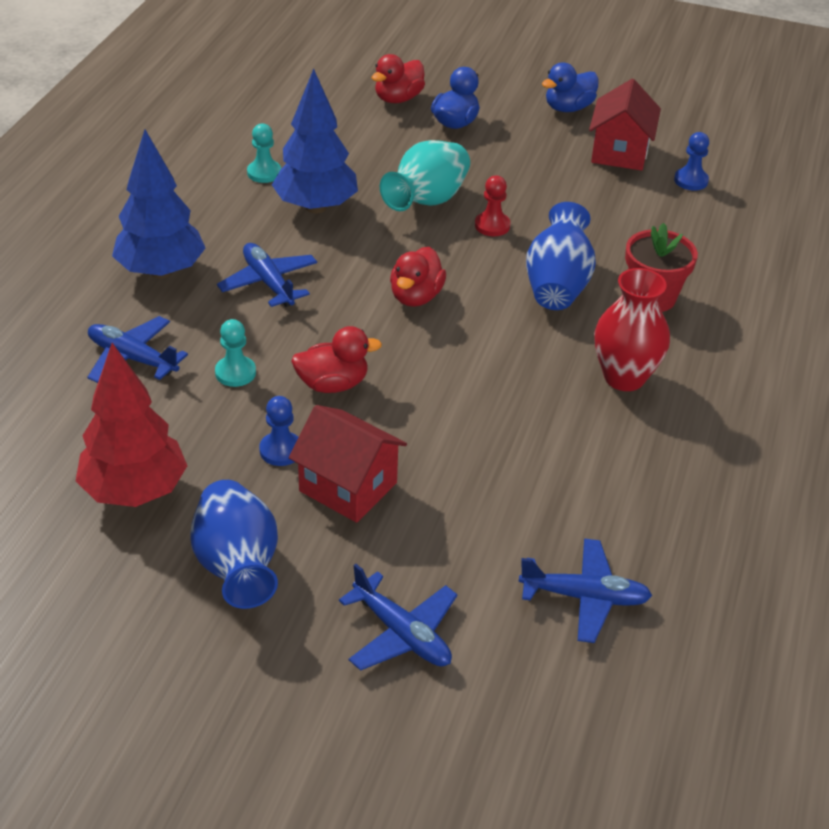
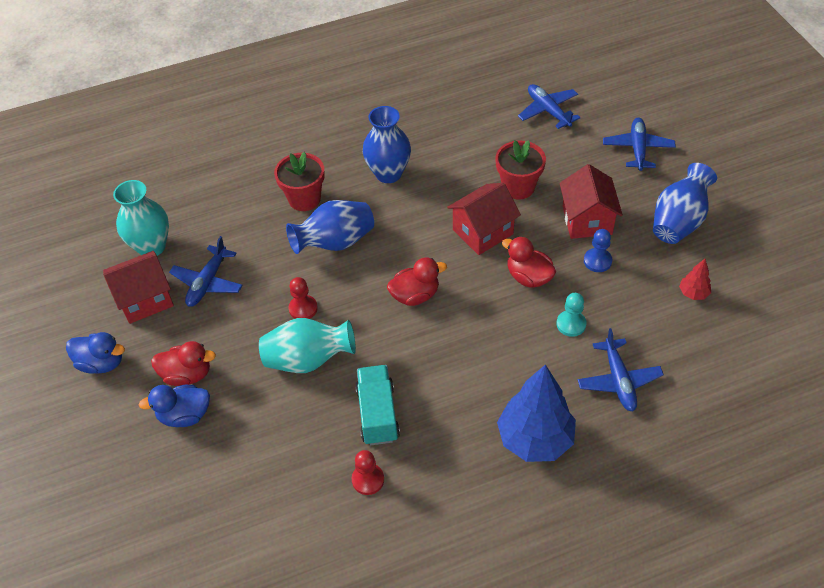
camera: 125 degrees left, 10 degrees up
(134, 491) = (693, 293): red tree -> red tree, size x0.45
(264, 173) = (368, 480): turquoise pawn -> red pawn
(268, 283) = (482, 373): blue plane -> blue plane (208, 282)
(316, 207) = (377, 414): blue tree -> turquoise truck
(398, 99) = (179, 478): red duck -> red duck (187, 374)
(439, 392) = (483, 232): none -> red house
(473, 466) = (518, 187): none -> red flower pot
(624, 377) = (388, 173): red vase -> blue vase
(691, 180) = (151, 247): blue pawn -> turquoise vase

